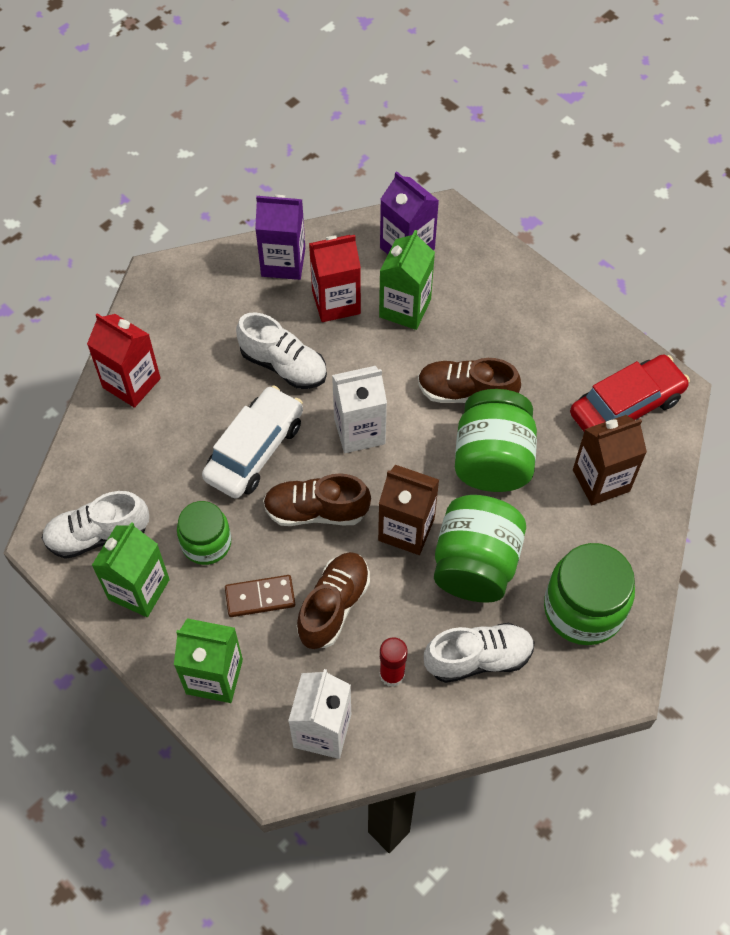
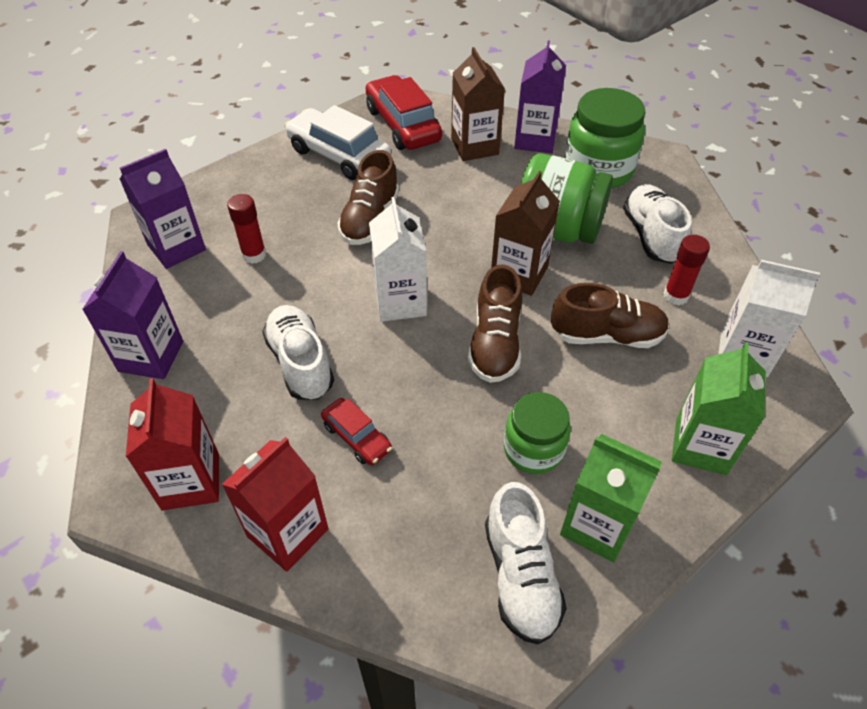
camera: 85 degrees left, 10 degrees down
(213, 415) = (357, 437): none -> red car
(254, 450) = (412, 396): white car -> white car (339, 155)
(260, 597) = (601, 399): brown domino -> none
(283, 365) = (300, 363): white shoe -> white shoe turned 60 degrees counterclockwise
(334, 606) = (607, 335): brown shoe -> brown shoe turned 150 degrees clockwise
(336, 302) = (227, 311): red carton -> red carton (191, 481)
(405, 308) = (254, 255): green carton -> red glue stick
(492, 460) = (447, 208): green jar -> none
(626, 543) = (535, 140): none -> purple carton

